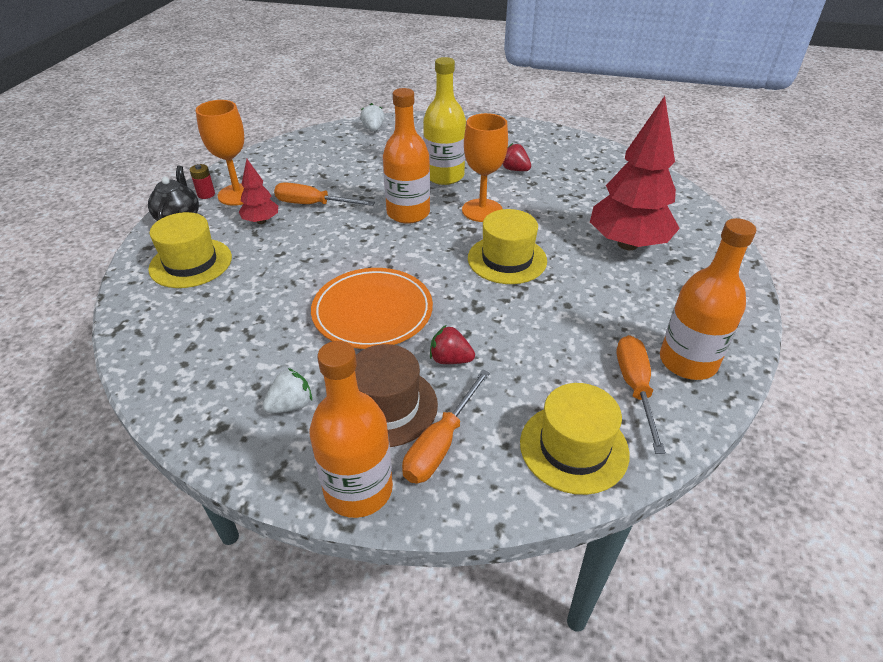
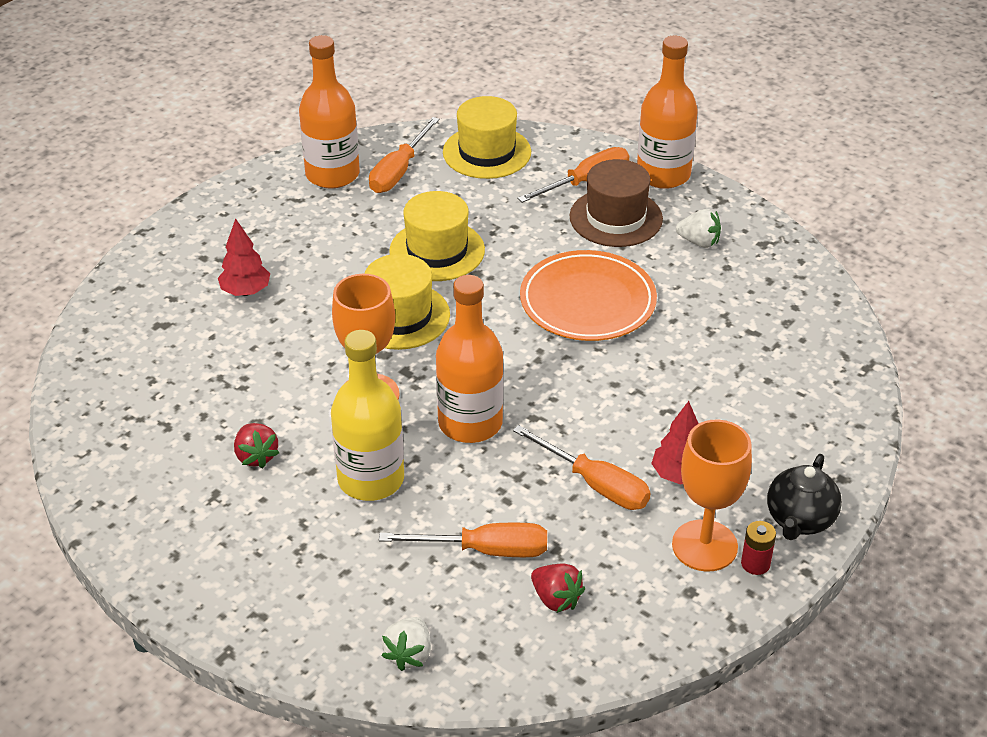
camera: 155 degrees left, 0 degrees up
(191, 263) = (784, 431): yellow hat -> yellow hat (437, 251)
(291, 405) = (699, 242): white strawberry -> white strawberry turned 150 degrees counterclockwise
(361, 165) = (485, 550): none -> orange screwdriver
(450, 359) = (538, 236): red strawberry -> red strawberry (556, 599)
(627, 244) = (245, 291): red tree -> red tree, size x0.48

